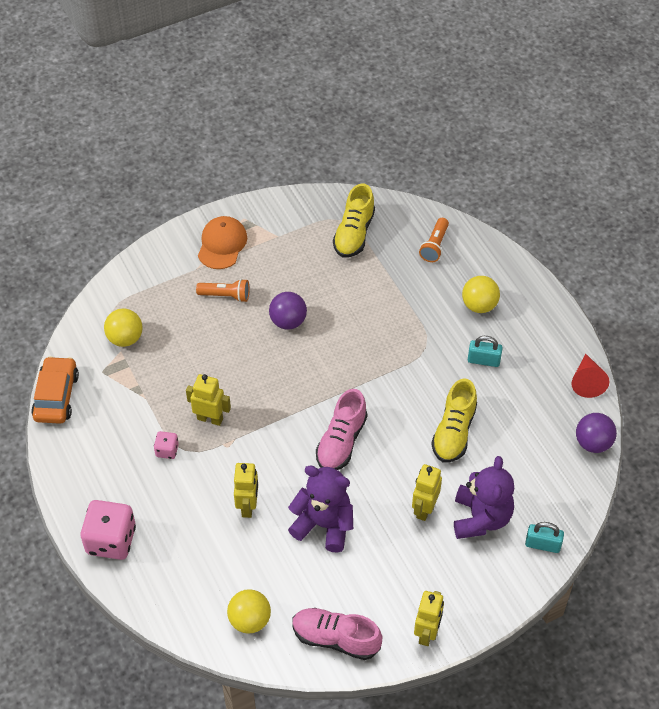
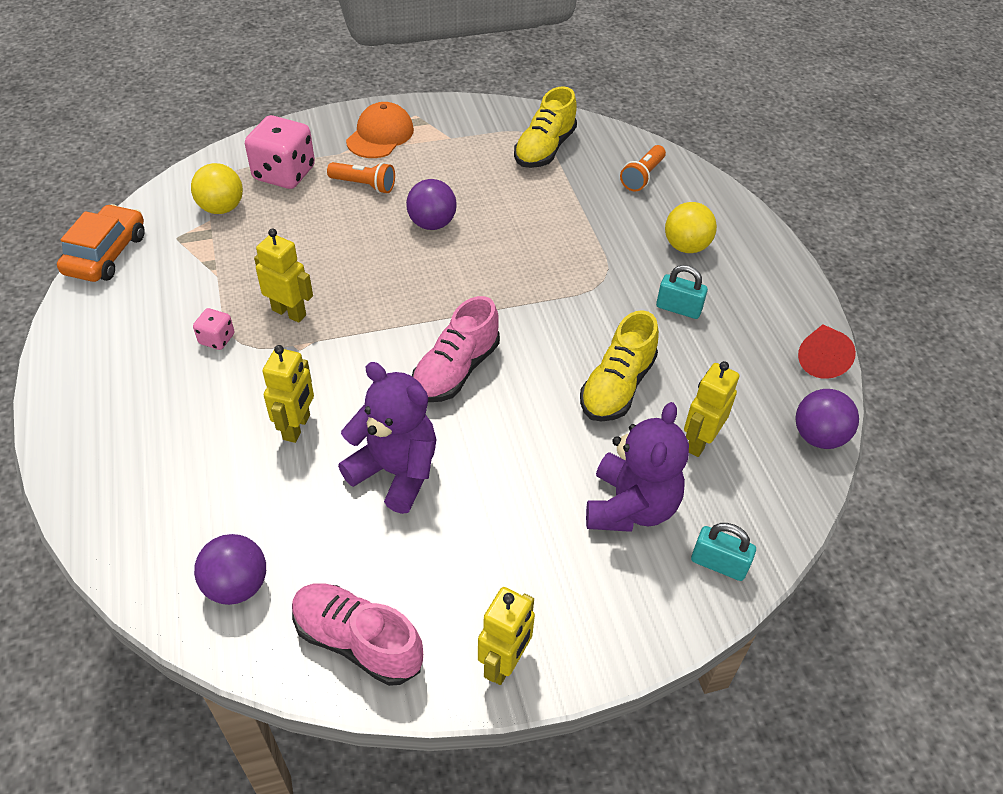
camera: 10 degrees right, 5 degrees down
(111, 540) = (89, 435): pink dice -> pink dice (284, 174)
(250, 620) = (237, 585): yellow ball -> purple ball
(424, 509) = (549, 478): yellow robot -> yellow robot (699, 441)

